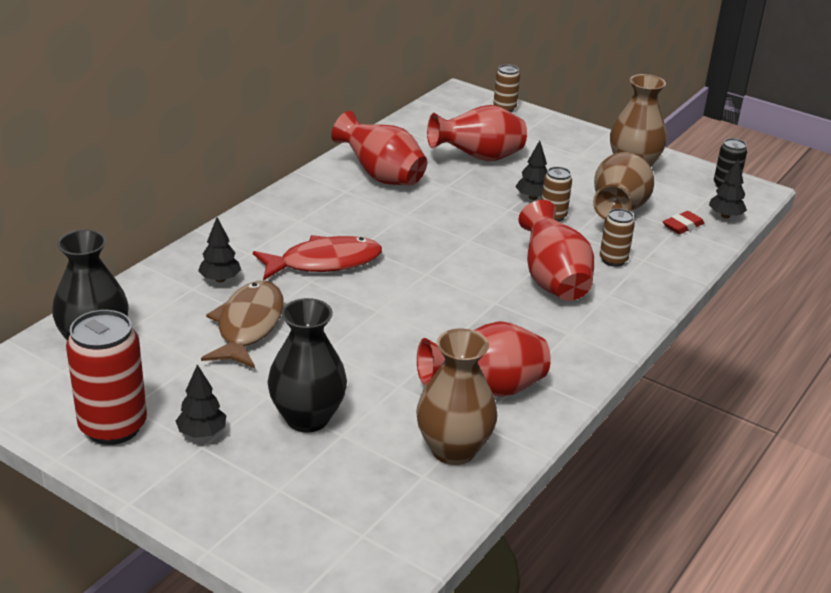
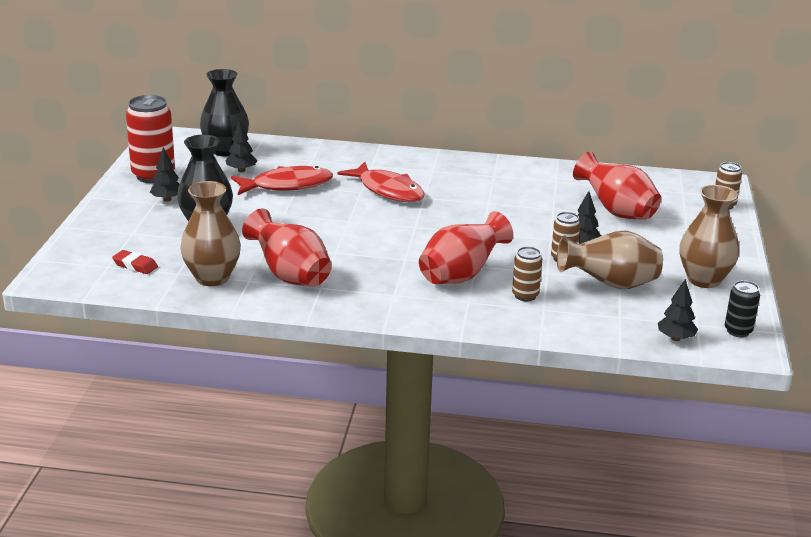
camera: 65 degrees right, 5 degrees down
(220, 279) = (330, 165): black tree -> black tree (241, 170)
(248, 326) = (287, 185): brown fish -> red fish
(381, 176) = (532, 183): red vase -> none
(682, 226) = (626, 319): red eraser -> red eraser (135, 265)

